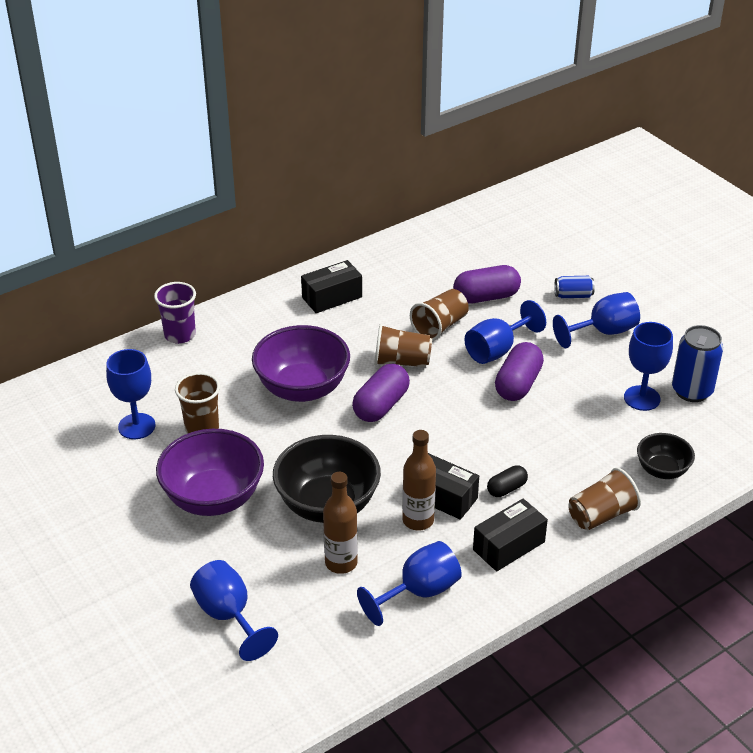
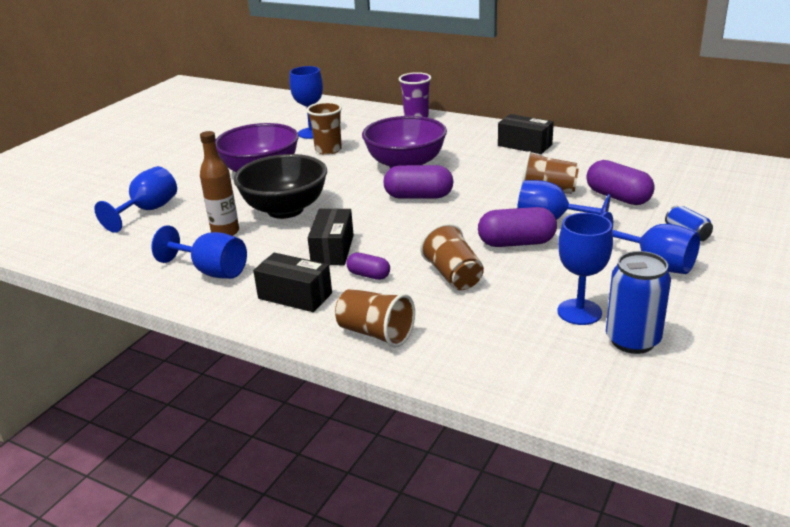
camera: 65 degrees right, 10 degrees down
(401, 362) = (482, 189): brown cup -> brown cup (453, 276)
(418, 520) = (295, 248): brown bottle -> none
(506, 488) = (369, 275): black capsule -> purple capsule
(662, 470) = (478, 353): black bowl -> none

